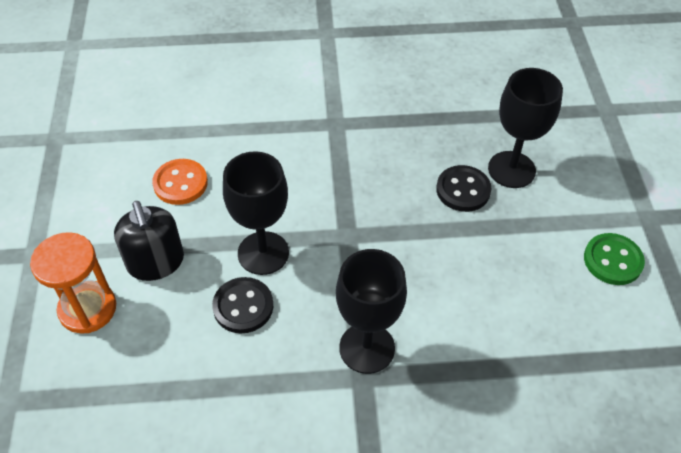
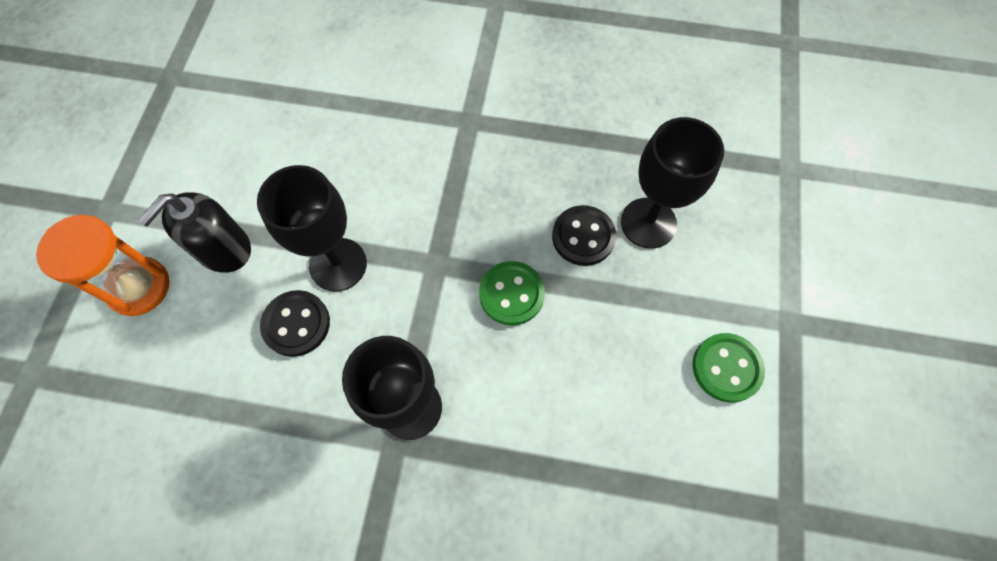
camera: 15 degrees right, 15 degrees up
(155, 262) = (223, 249): black soap dispenser -> black soap dispenser turned 45 degrees clockwise
(180, 183) = (278, 159): orange button -> none
(420, 244) = (511, 294): none -> green button

